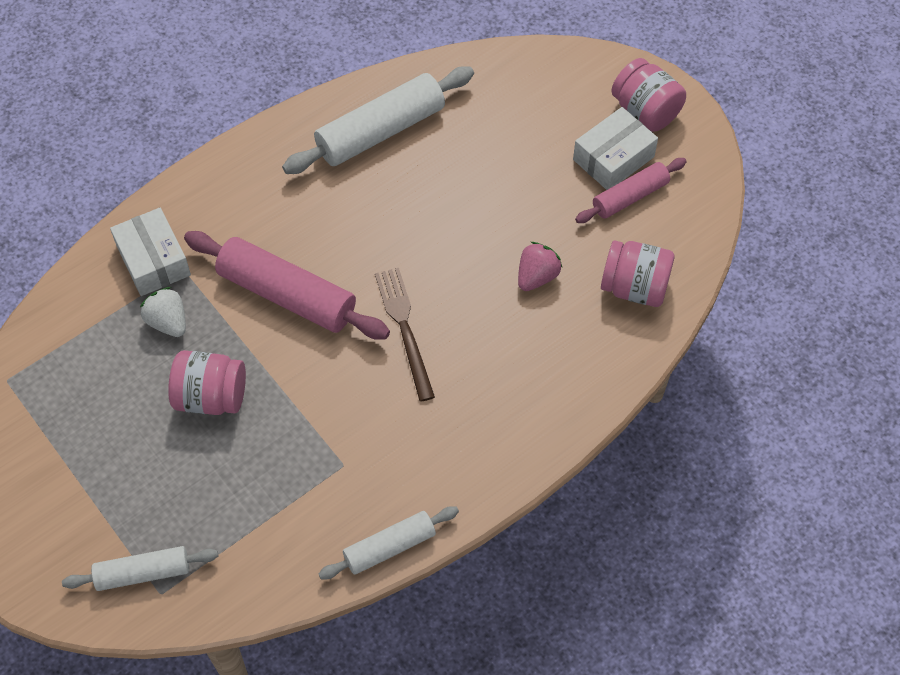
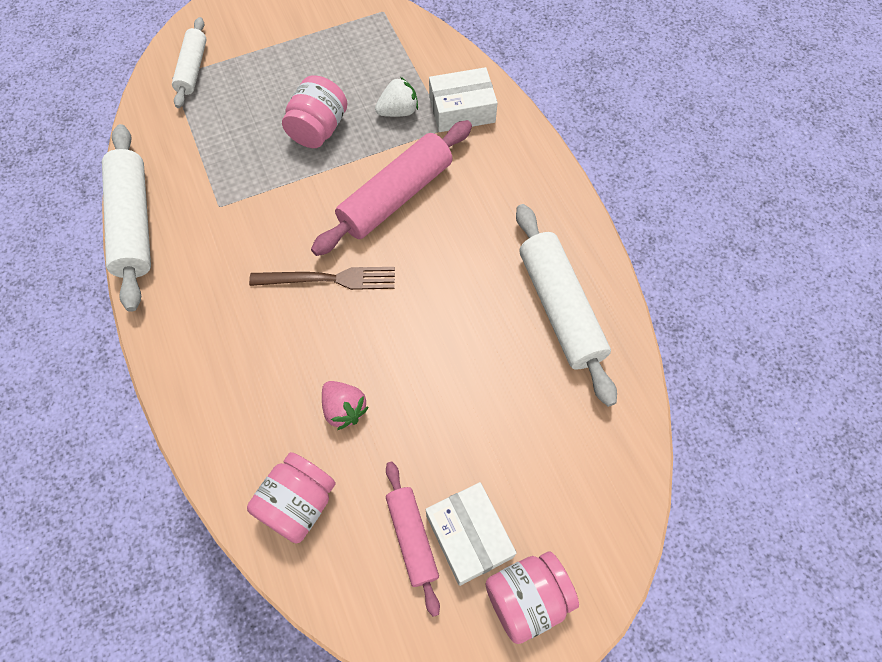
camera: 105 degrees right, 5 degrees up
(389, 547) = (133, 223): white rolling pin -> white rolling pin, size x1.69

